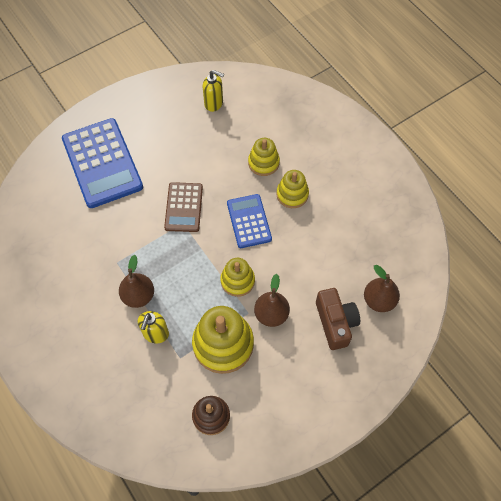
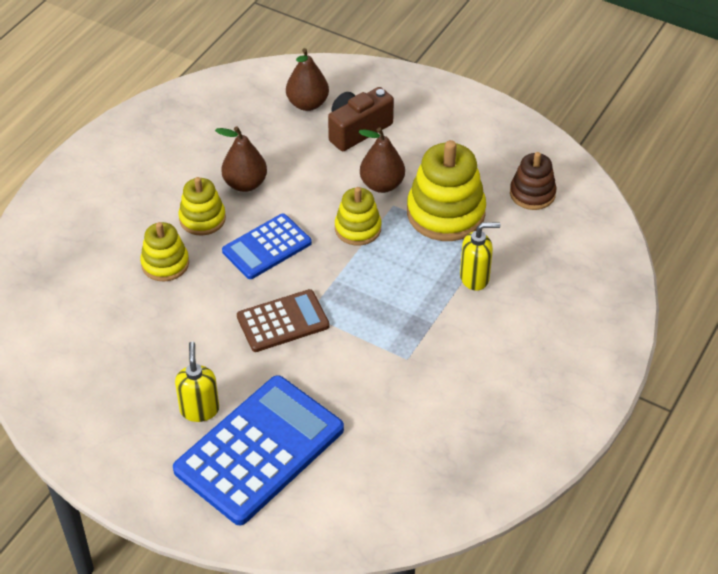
camera: 115 degrees left, 15 degrees down
(138, 296) = (438, 315): brown pear -> brown pear (245, 184)
(214, 103) = (81, 358): yellow soap dispenser -> yellow soap dispenser (199, 409)

